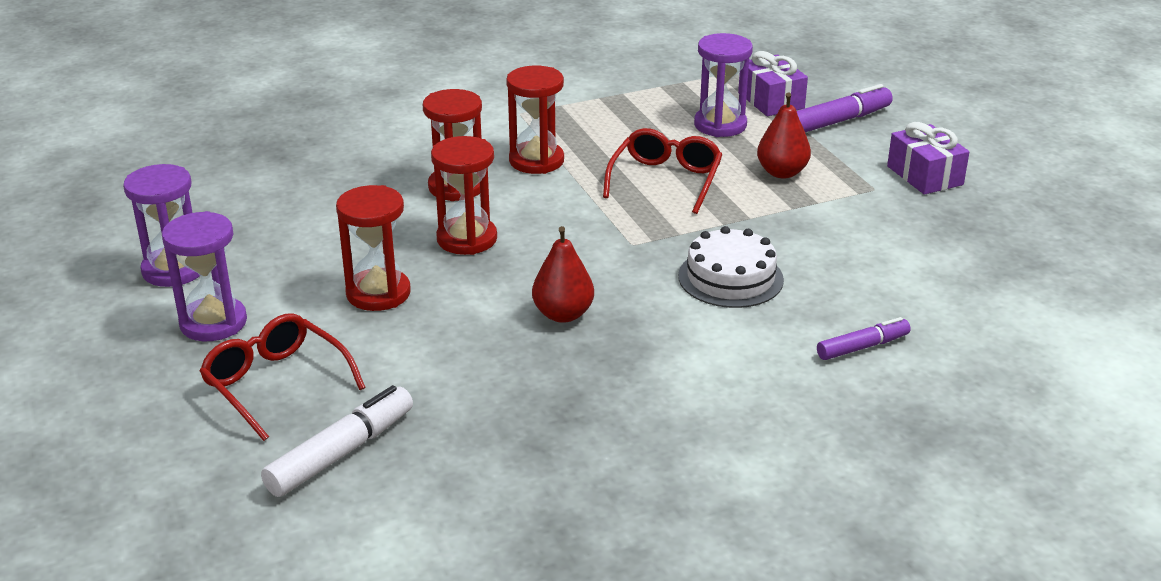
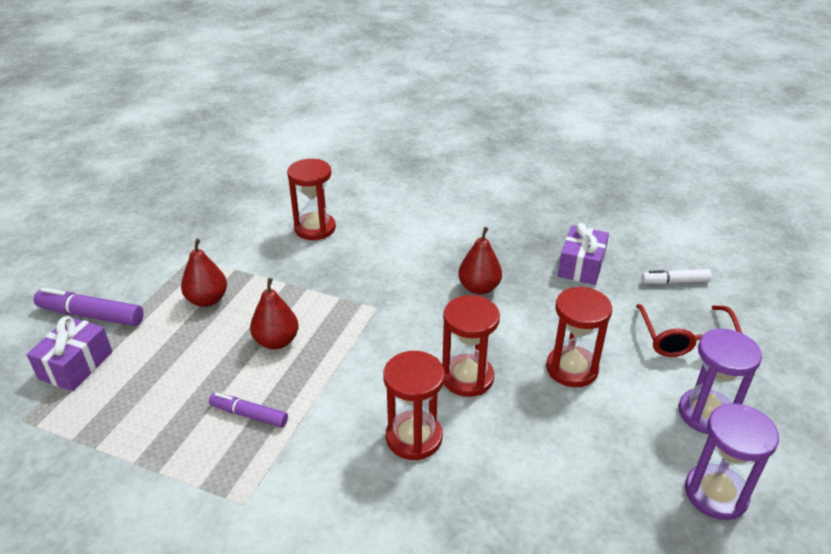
camera: 135 degrees left, 5 degrees up
(341, 453) = (675, 282): white marker -> white marker, size x0.64
(536, 161) = (322, 424): red hourglass -> red hourglass (315, 228)
(665, 180) = (276, 341): red glasses -> red pear
(720, 125) = (152, 366): purple hourglass -> none
(730, 278) = (364, 256): white cake -> none
(862, 347) = (371, 196): purple marker -> purple marker (249, 415)
(925, 175) = (151, 248): purple gift -> purple gift (581, 266)

